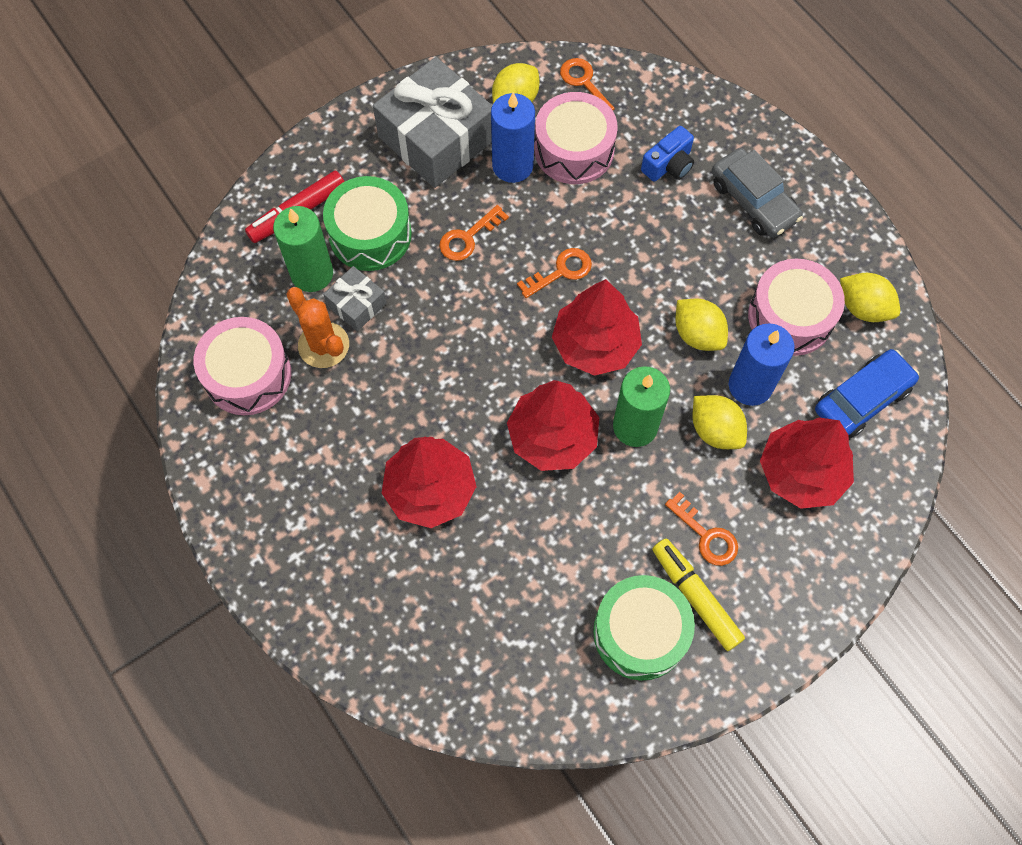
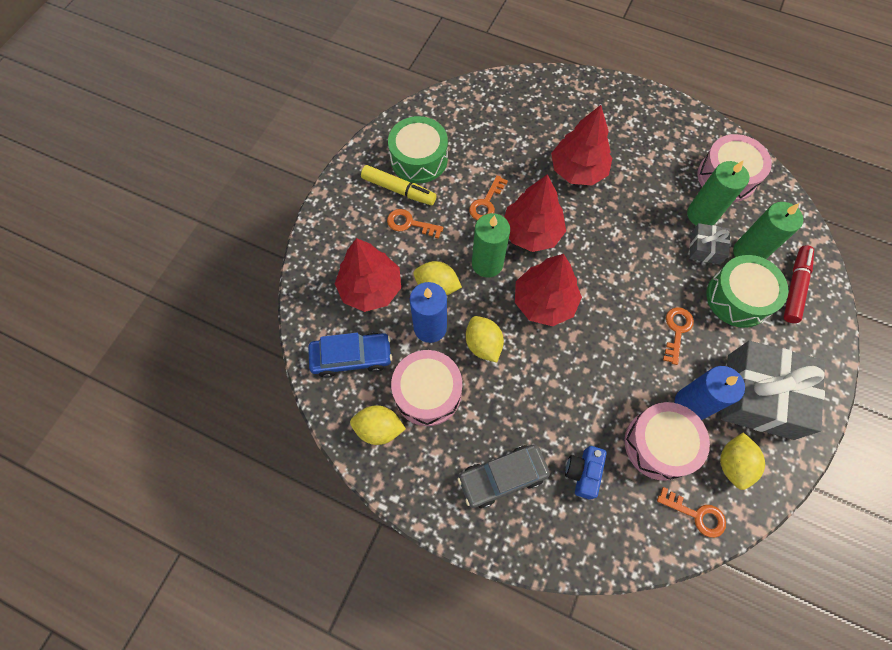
camera: 150 degrees right, 0 degrees up
(323, 345) = (702, 215): orange cactus -> green candle
(561, 272) = (600, 340): orange key -> orange key (486, 203)
(697, 334) = (483, 344): yellow lemon -> yellow lemon turned 45 degrees clockwise
(753, 201) = (502, 477): grey car -> grey car turned 45 degrees counterclockwise
(862, 399) = (351, 357): blue car -> blue car turned 120 degrees counterclockwise

